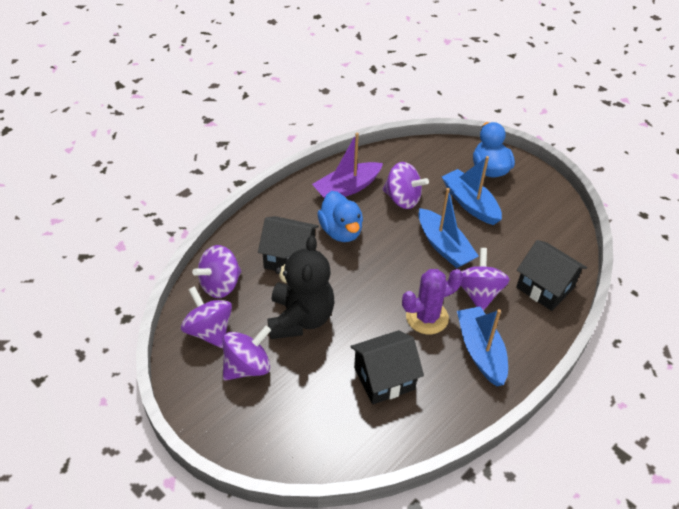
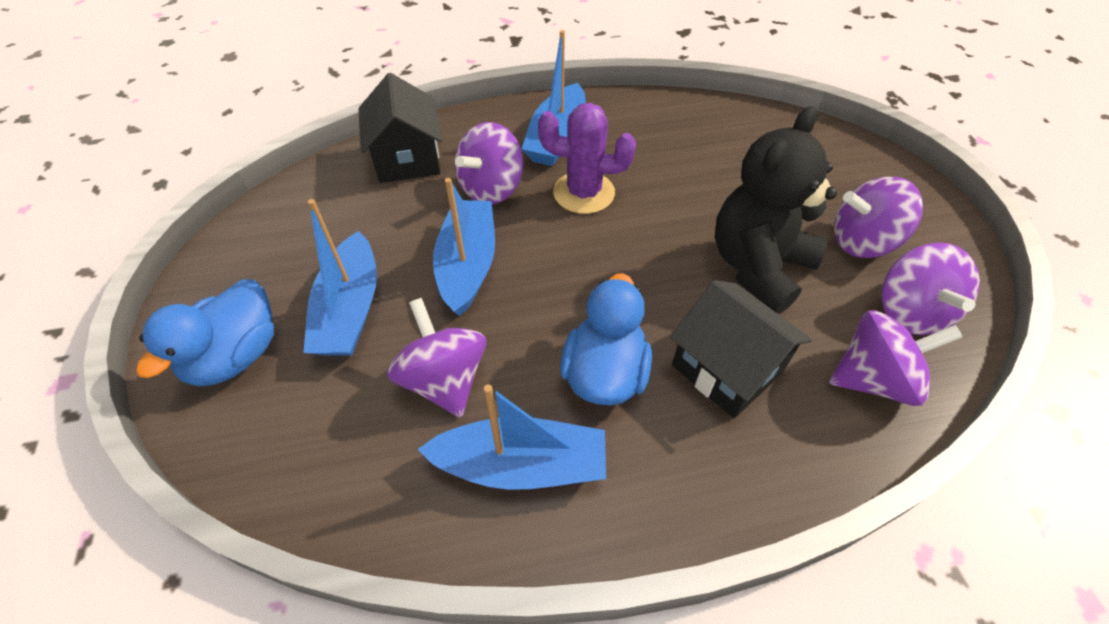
camera: 145 degrees left, 5 degrees up
(347, 188) = (521, 465): purple boat -> blue boat
(384, 378) = (689, 160): black house -> none

